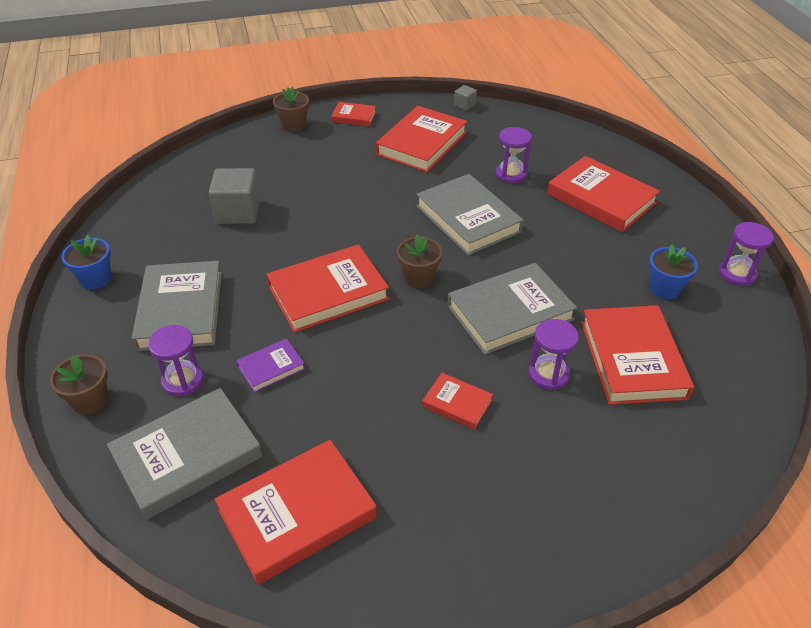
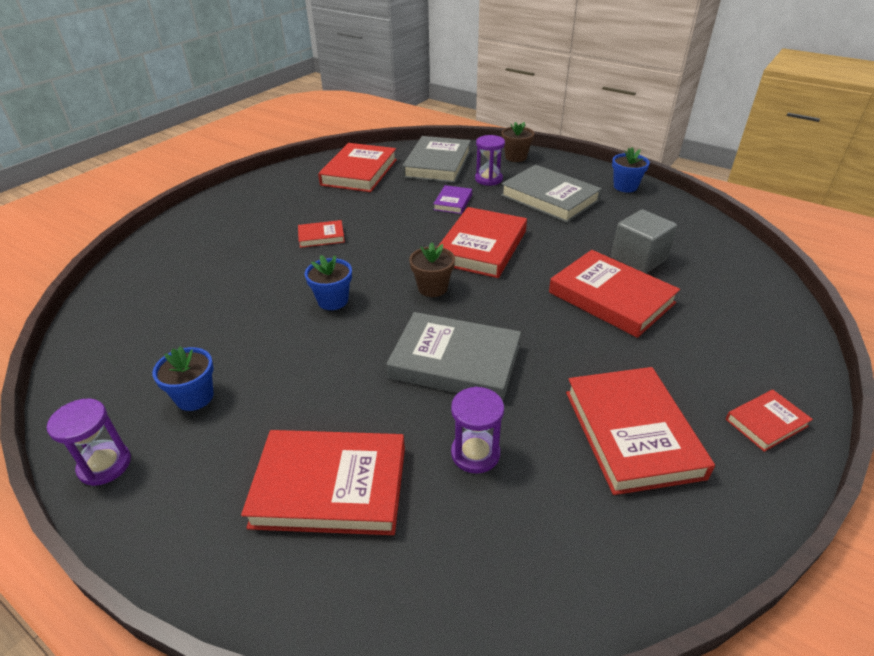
camera: 140 degrees right, 5 degrees down
(293, 125) = (785, 364): brown flower pot -> none
(464, 105) = (700, 566): grey cube -> none
(510, 313) = (333, 300): grey book -> blue flower pot
(548, 374) = (270, 277): purple hourglass -> none
(632, 359) = (206, 317): red book -> red book (611, 297)

